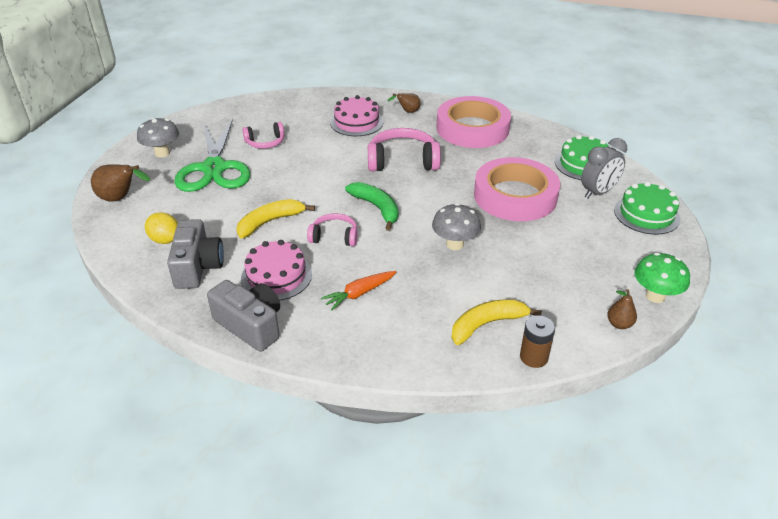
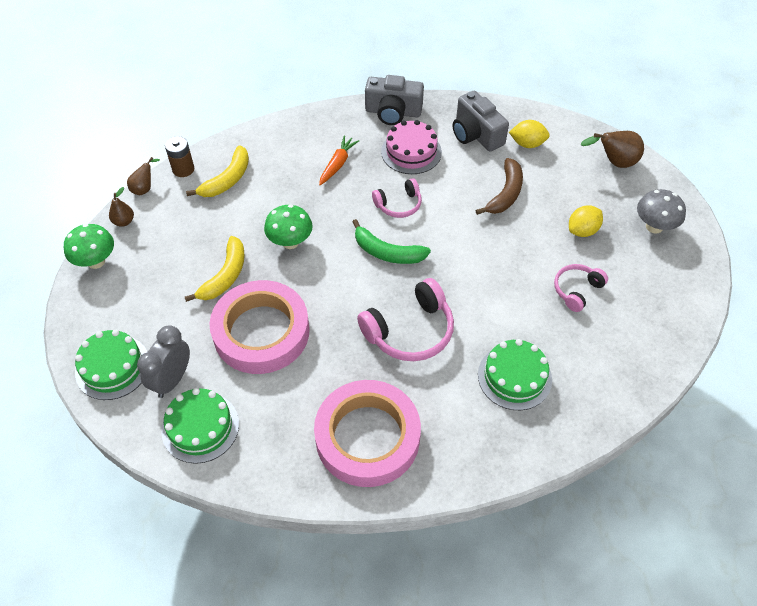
camera: 150 degrees right, 15 degrees up
(214, 168) = (582, 230): green scissors -> yellow lemon
(236, 211) = (505, 194): none -> brown banana
(270, 222) = (466, 195): yellow banana -> yellow banana (225, 276)
(356, 122) = (514, 377): pink cake -> green cake
(407, 112) = (471, 433): brown pear -> brown pear (144, 188)
(454, 244) = (290, 242): grey mushroom -> green mushroom

